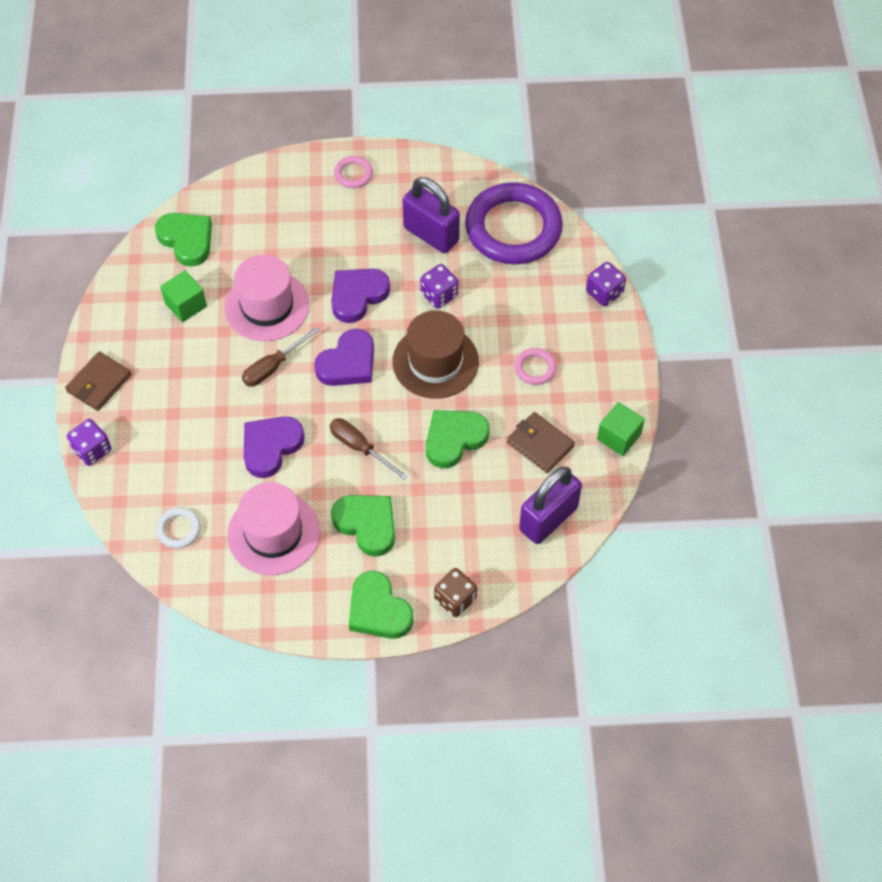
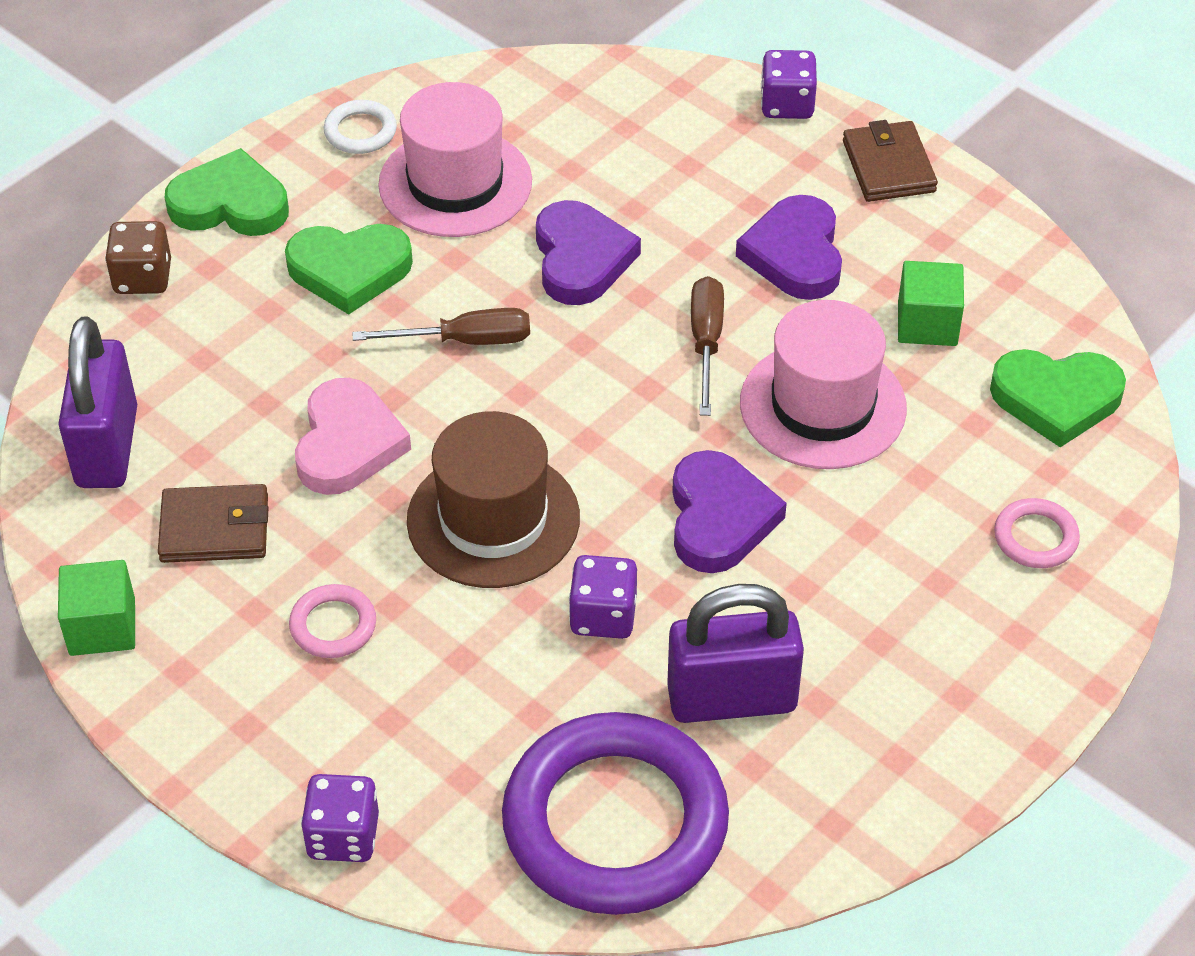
camera: 135 degrees right, 10 degrees down
(179, 529) = (572, 110): white ring -> white ring (360, 131)
(348, 363) = (613, 423): purple heart -> purple heart (795, 254)
(353, 174) = (979, 694): pink ring -> pink ring (1035, 538)
(454, 439) = (348, 444): green heart -> pink heart

